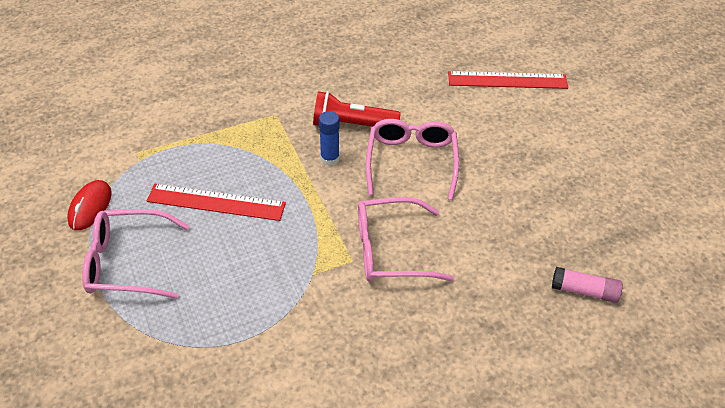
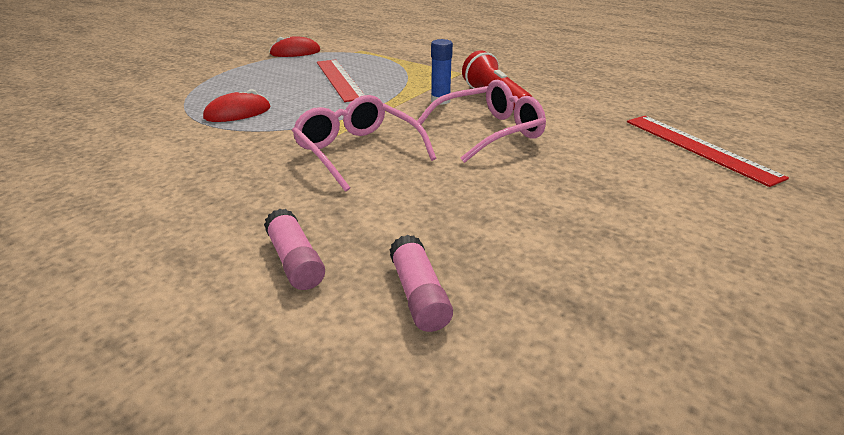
camera: 60 degrees right, 15 degrees down
(127, 262) = (253, 72): pink glasses -> none
(242, 305) = (238, 113): none -> red mouse
(522, 336) = (295, 261): none -> pink glue stick

